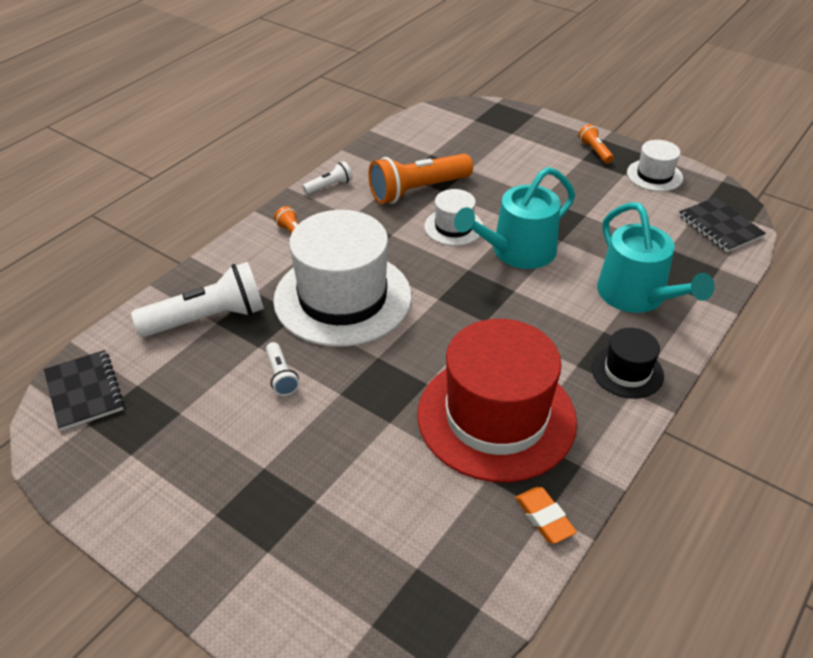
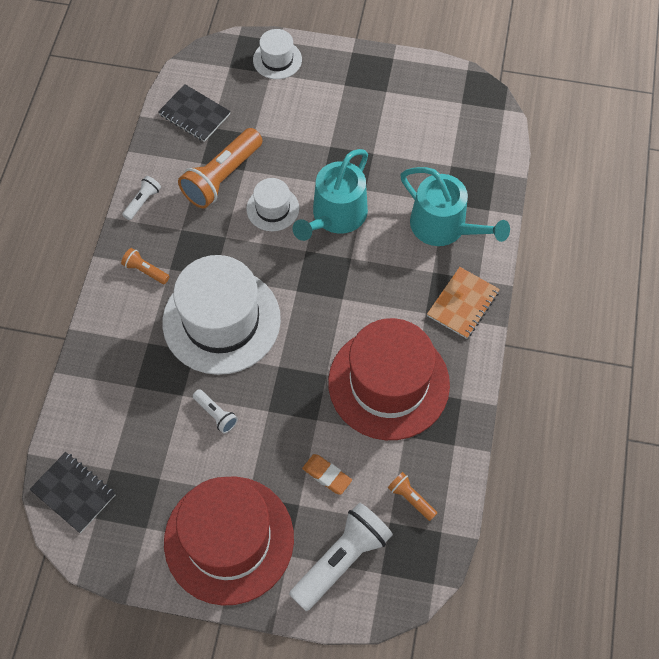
camera: 25 degrees left, 20 degrees up
(207, 318) = (125, 386): white flashlight -> white flashlight (341, 559)
(211, 504) = (229, 539): none -> red hat
(544, 518) = (453, 450): orange eraser -> orange eraser (327, 475)
(594, 151) = (351, 71): orange flashlight -> orange flashlight (411, 498)
(627, 371) = (463, 304): black hat -> orange notebook
(654, 175) = (411, 83): white hat -> white hat (277, 60)
(720, 226) = (481, 126): black notebook -> black notebook (194, 114)

